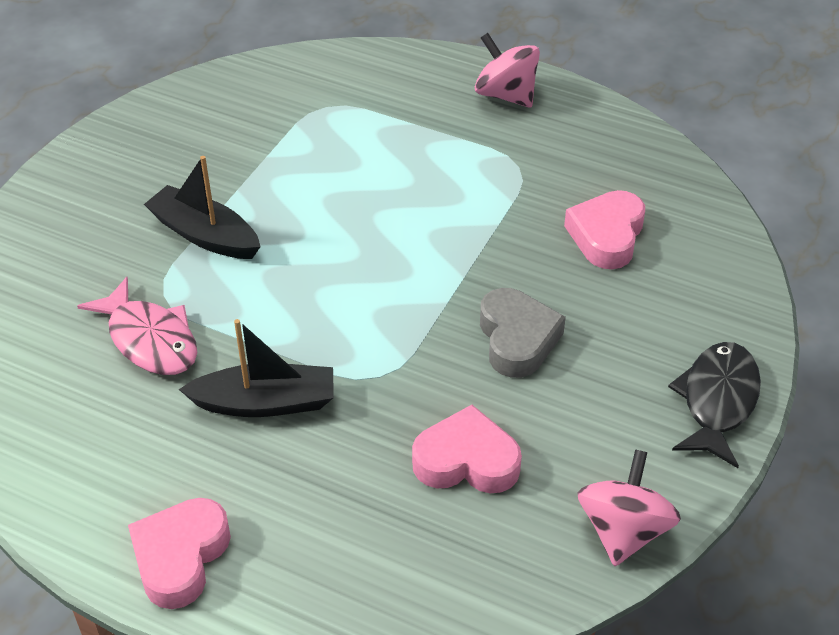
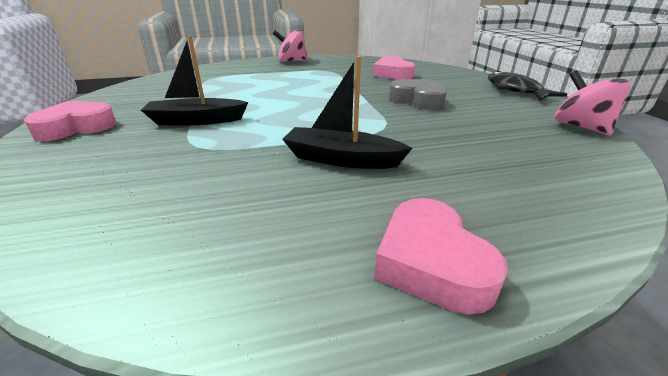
camera: 40 degrees left, 15 degrees down
(150, 339) = (214, 166): pink fish -> none
(265, 402) = (341, 159): black boat -> black boat turned 120 degrees counterclockwise
(466, 461) = (481, 135): pink heart -> pink heart (76, 128)

